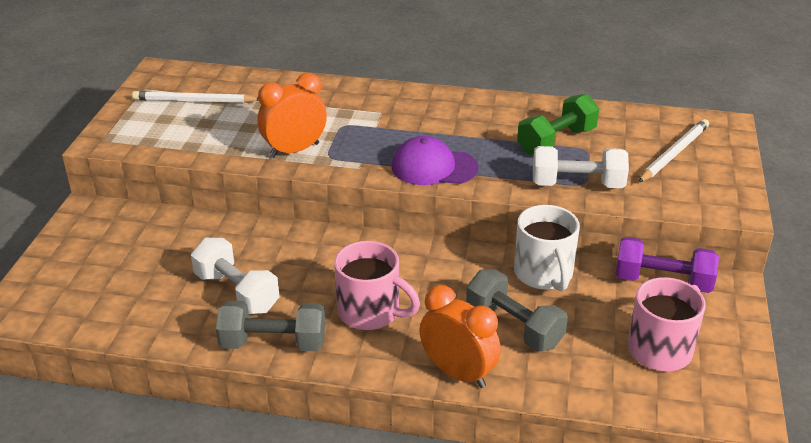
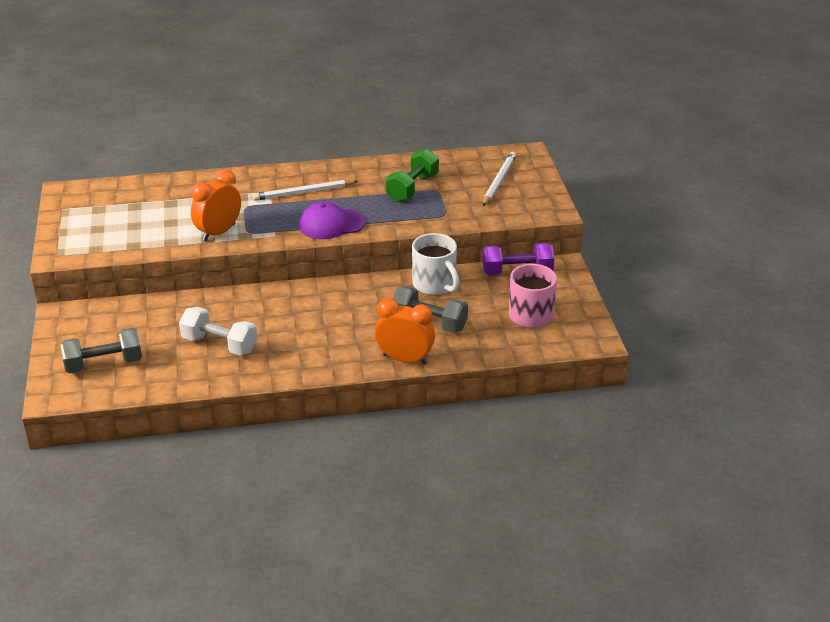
camera: 20 degrees left, 0 degrees up
(194, 101) = (112, 210): white pencil -> white pencil (303, 192)
(273, 343) = (267, 370): grey dumbbell -> grey dumbbell (104, 364)
(371, 312) = (325, 335): pink mug -> none
(577, 184) = (440, 216): white dumbbell -> none

